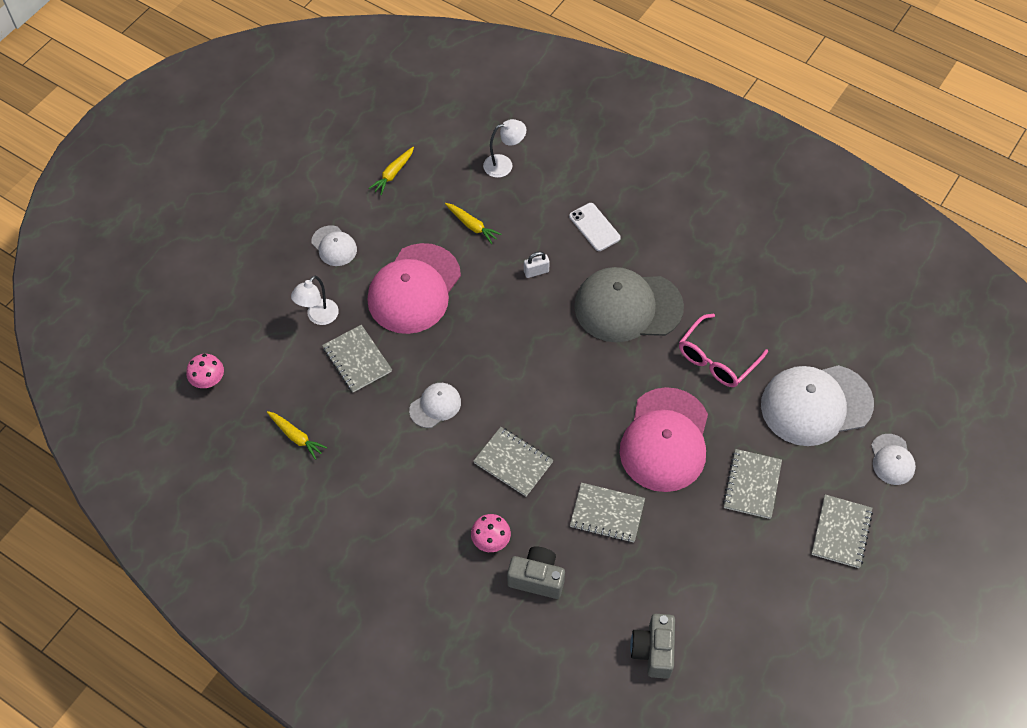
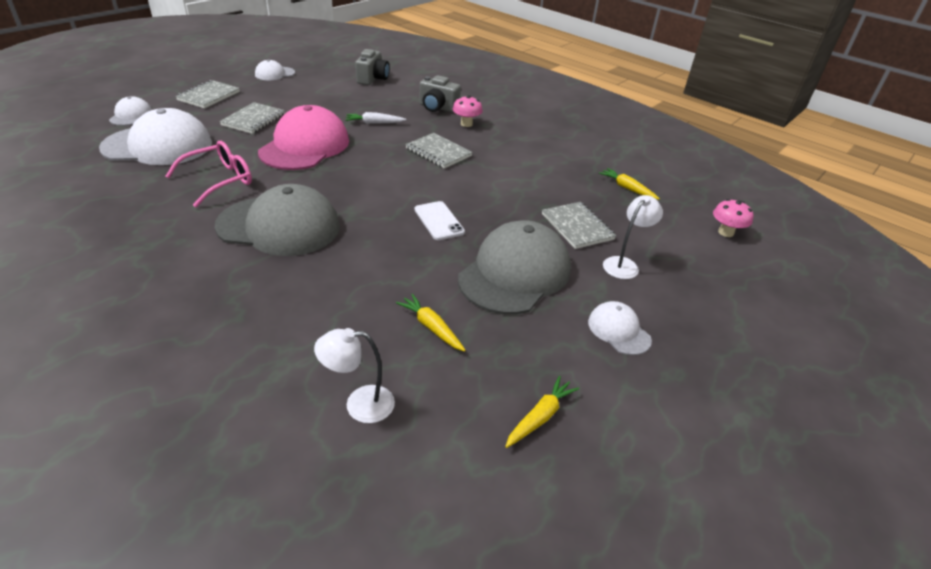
camera: 175 degrees left, 20 degrees down
(414, 289) = (515, 273): pink cap -> grey cap
(435, 406) = (500, 189): white cap -> white cap (274, 74)
(536, 272) = (366, 269): white padlock -> none
(594, 227) = (269, 302): white phone -> white phone (439, 221)
(607, 514) = (374, 123): grey notebook -> white carrot

